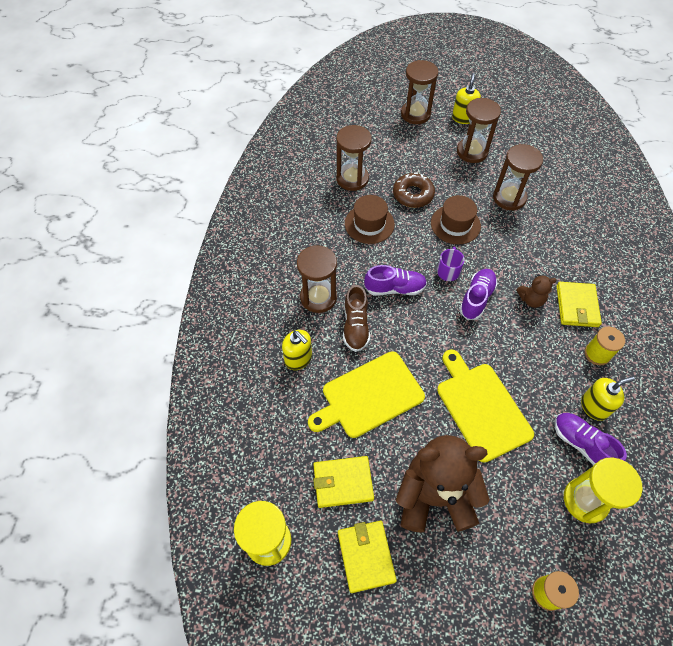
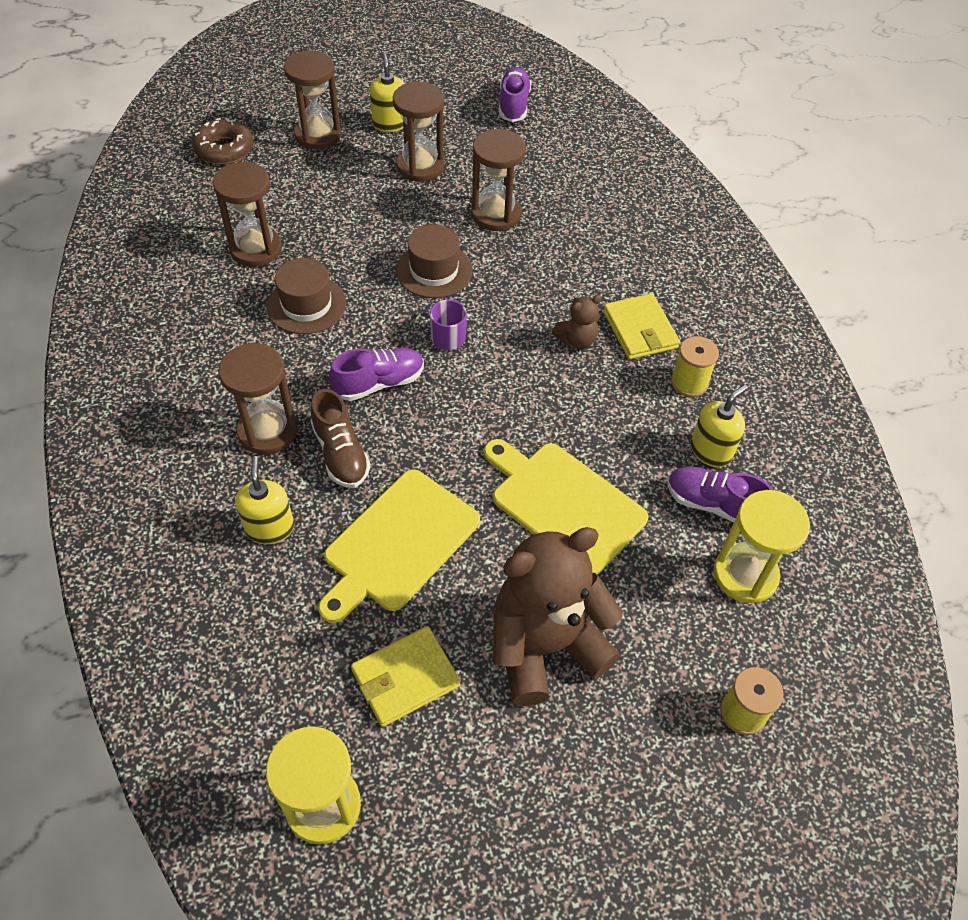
camera: 25 degrees left, 5 degrees down
(298, 359) = (270, 528): yellow soap dispenser -> yellow soap dispenser turned 120 degrees counterclockwise
(366, 556) = (478, 766): yellow wallet -> none
(413, 194) = (356, 246): brown donut -> brown donut (224, 149)
(476, 298) = (502, 361): purple shoe -> purple shoe (513, 105)

